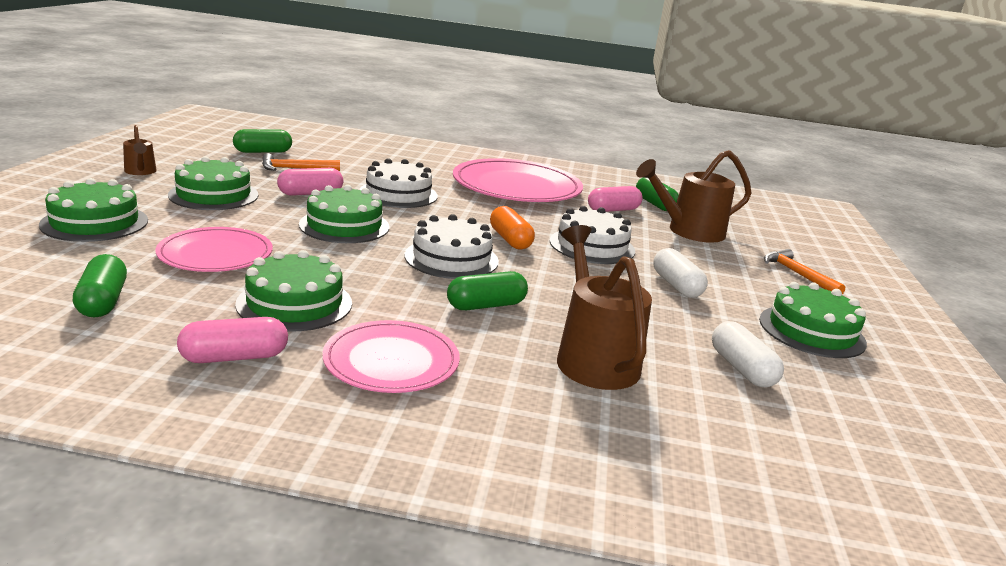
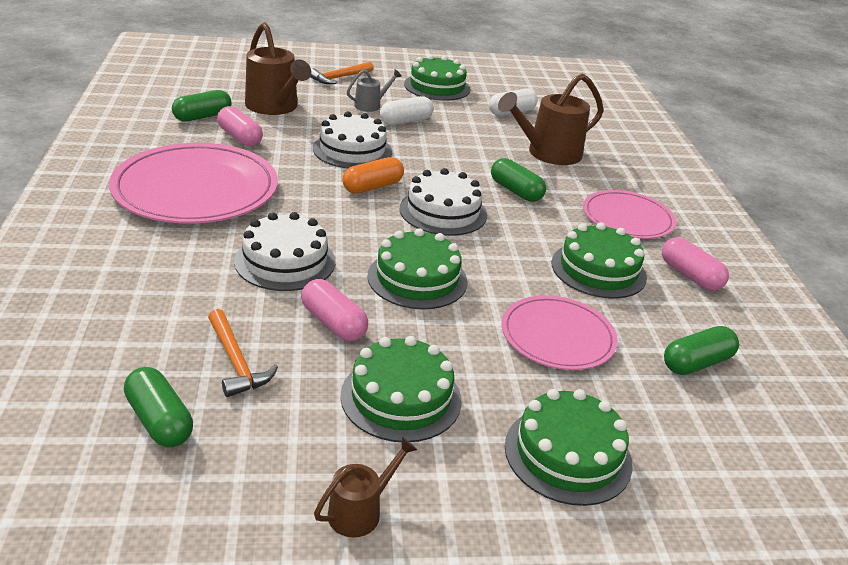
camera: 105 degrees left, 10 degrees up
(717, 276) = (371, 105): none -> grey watering can

